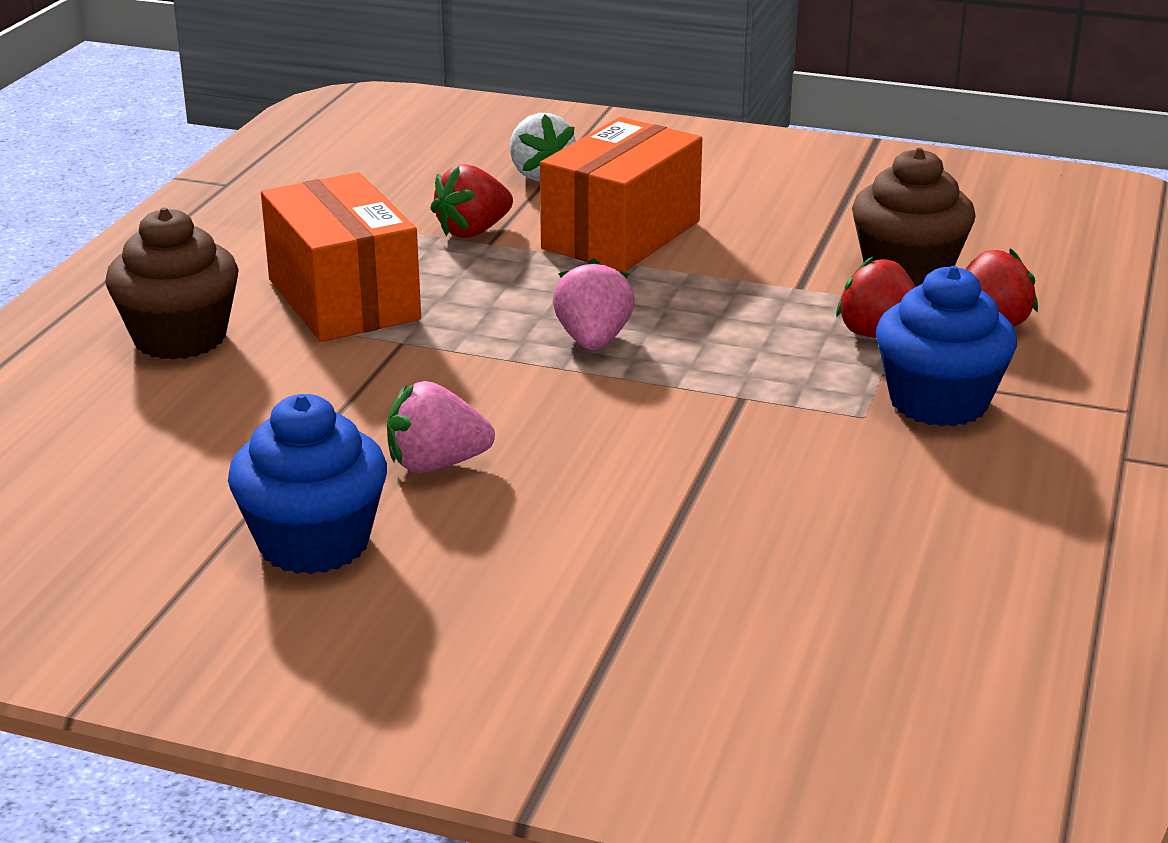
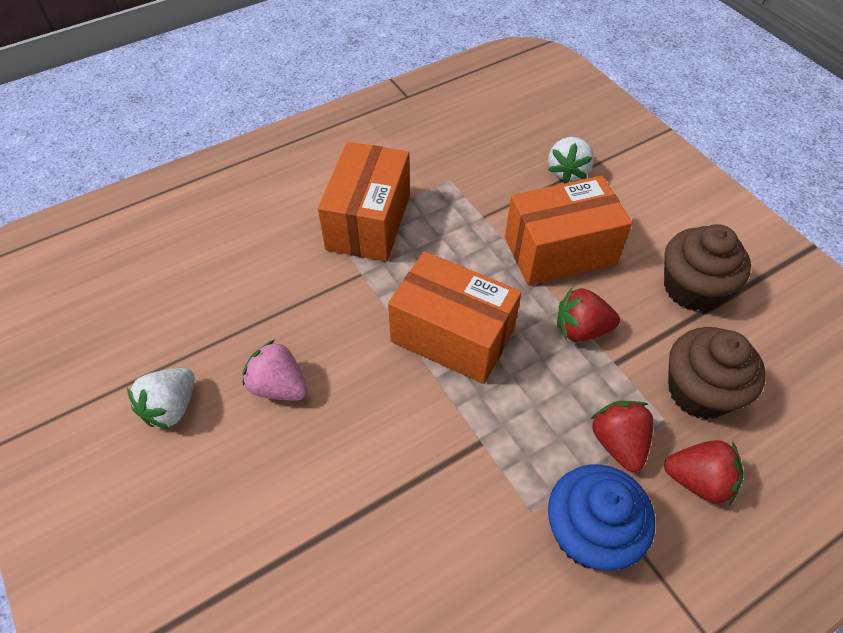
camera: 40 degrees right, 25 degrees up
(180, 338) = (272, 207): brown cupcake -> brown cupcake (692, 288)
(314, 543) = (171, 407): blue cupcake -> white strawberry
(473, 231) = (485, 202): red strawberry -> red strawberry (581, 329)
(593, 340) = (452, 336): pink strawberry -> orange box

